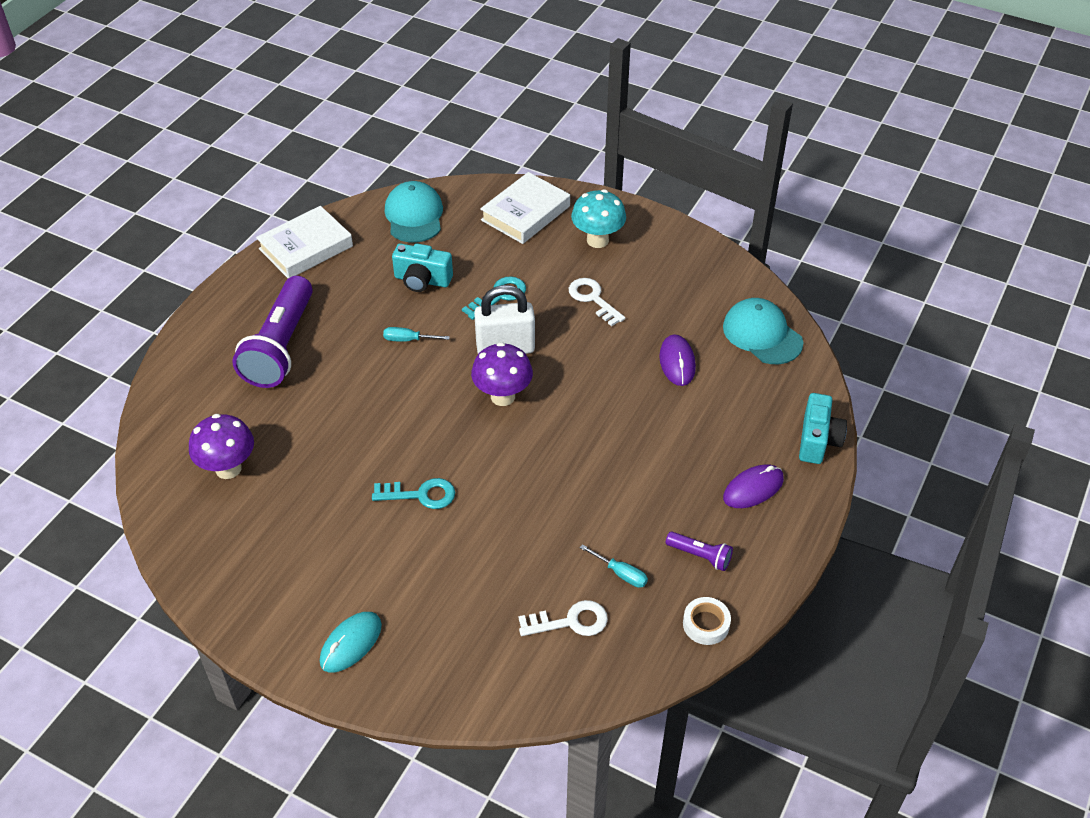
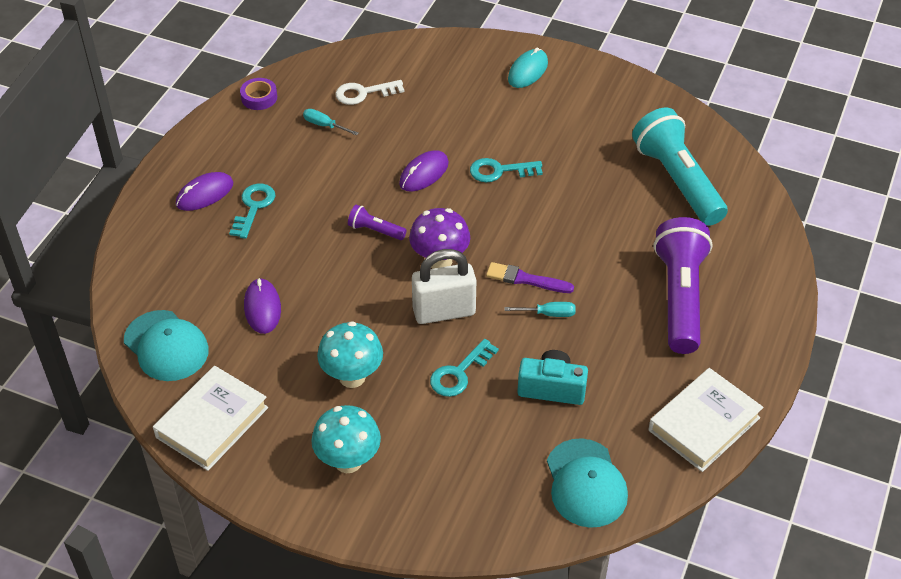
camera: 175 degrees right, 0 degrees up
(228, 468) = (677, 181): purple mushroom -> turquoise flashlight
(422, 373) = (525, 279): none -> purple brush
(507, 497) = (424, 173): none -> purple mouse
(525, 213) = (443, 498): white book -> white book (212, 422)
(593, 299) = (352, 377): white key -> turquoise mushroom
(696, 468) = (253, 207): none -> turquoise key
(700, 556) = (258, 141): purple flashlight -> purple flashlight (375, 230)
(706, 624) = (259, 98): white tape -> purple tape
(818, 440) = (135, 239): turquoise camera -> none

